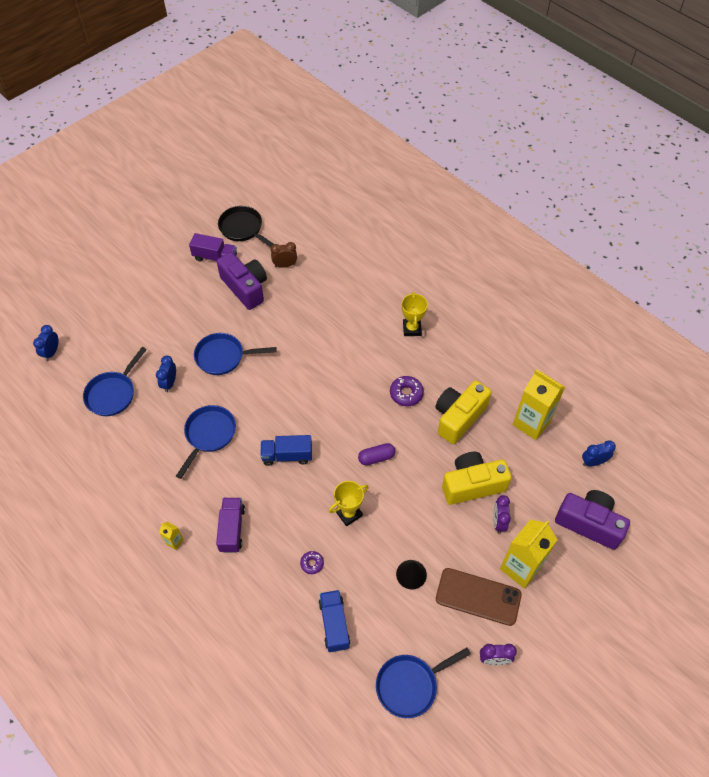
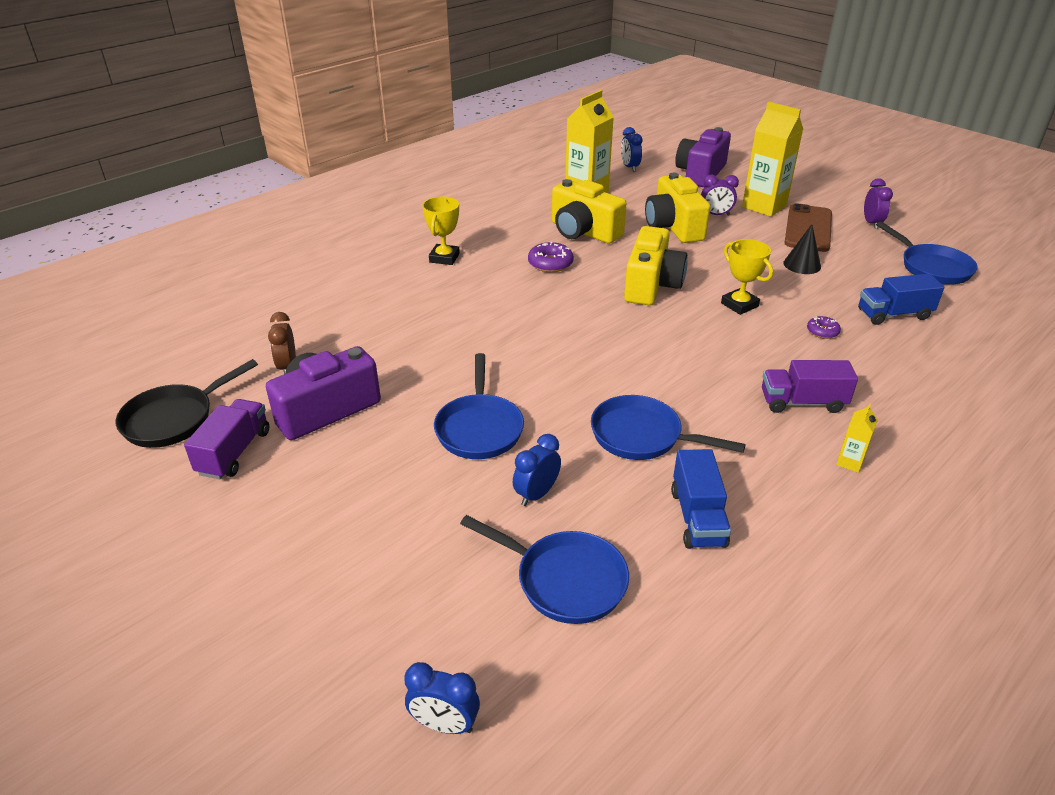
camera: 90 degrees left, 20 degrees down
(169, 383) = (536, 494): blue clock -> blue clock turned 120 degrees clockwise
(287, 455) = (664, 355): blue truck -> blue truck (697, 517)
(376, 457) = (651, 285): purple capsule -> yellow camera
(412, 329) = (444, 258): yellow trophy -> yellow trophy turned 75 degrees counterclockwise

